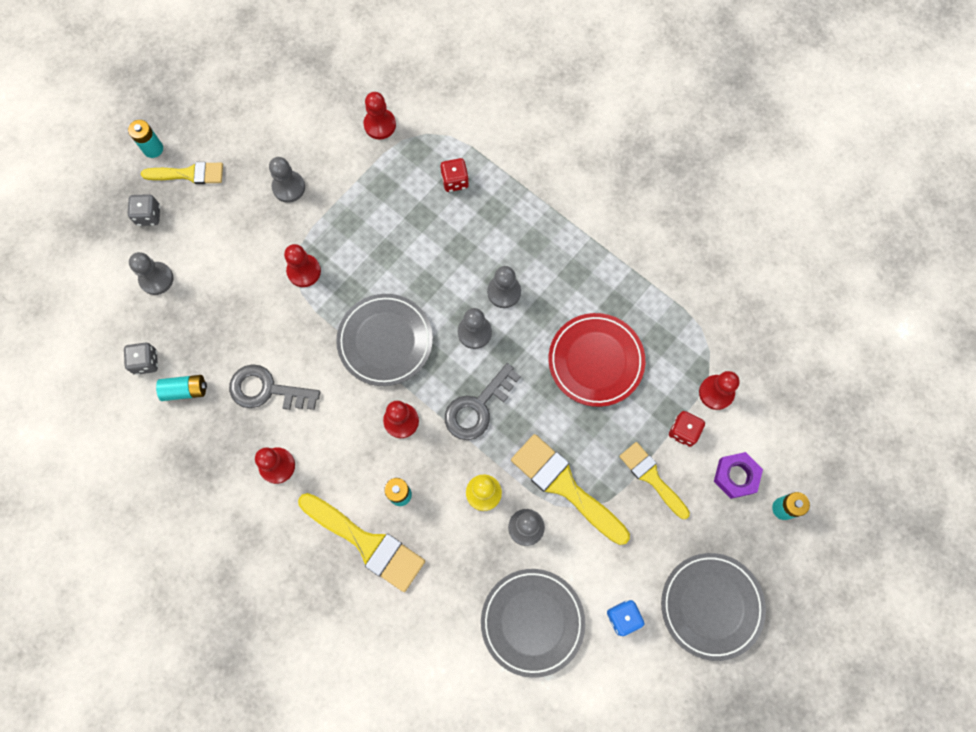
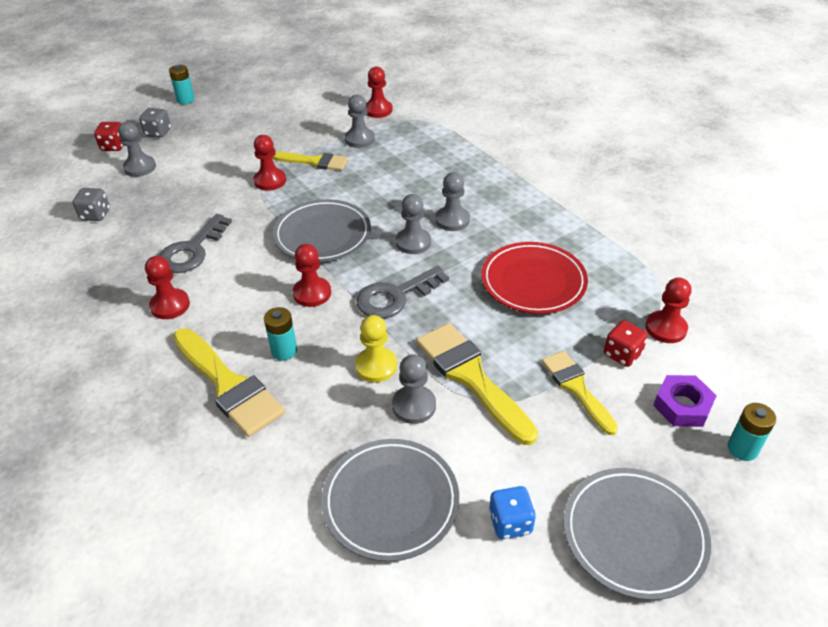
camera: 15 degrees right, 30 degrees down
(185, 390) = (117, 238): turquoise battery -> none
(189, 174) = (205, 116): yellow brush -> yellow brush (314, 162)
(267, 390) = (192, 250): grey key -> grey key turned 90 degrees counterclockwise
(288, 187) = (283, 133): grey pawn -> grey pawn (359, 139)
(455, 181) = (431, 148): red dice -> red dice (114, 146)

